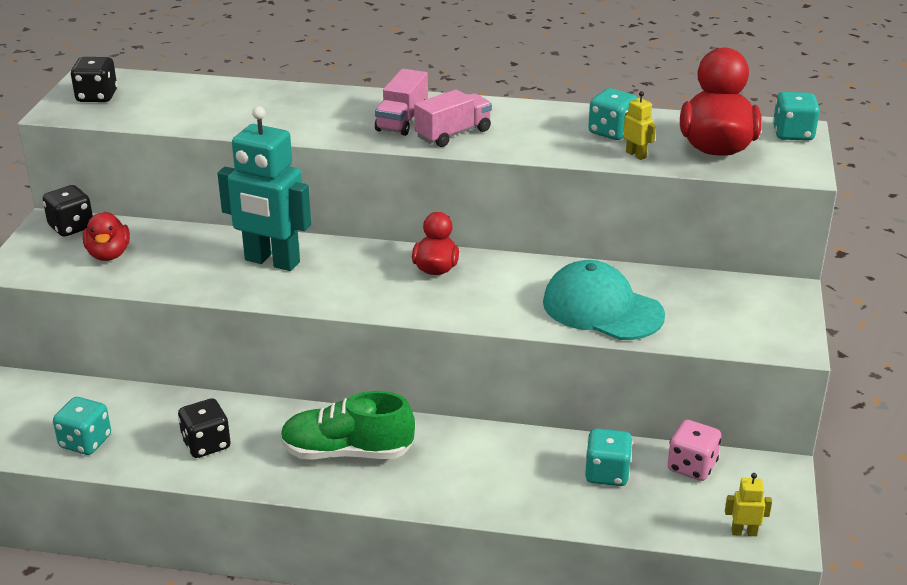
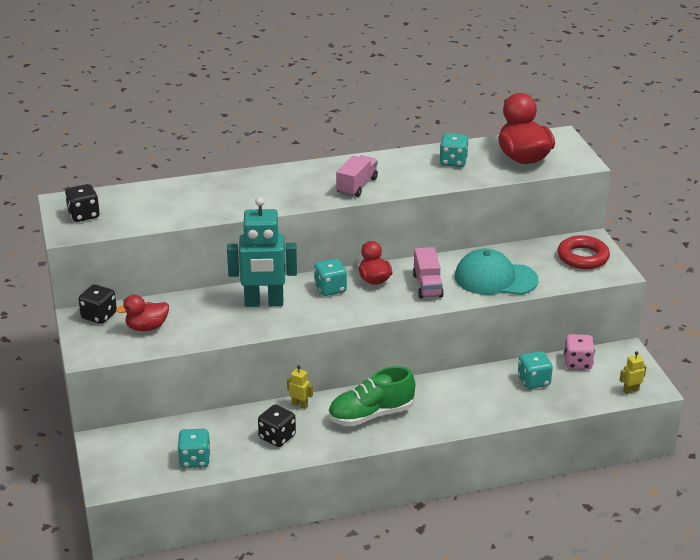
camera: 25 degrees left, 0 degrees up
(109, 254) = (147, 327): red duck -> red duck turned 105 degrees clockwise
(402, 120) = (315, 184): pink truck -> pink truck (427, 285)
(636, 155) = (481, 174): yellow robot -> yellow robot (299, 405)
(755, 312) = (583, 257): none -> red ring
(793, 134) = (559, 138): turquoise dice -> turquoise dice (330, 289)

